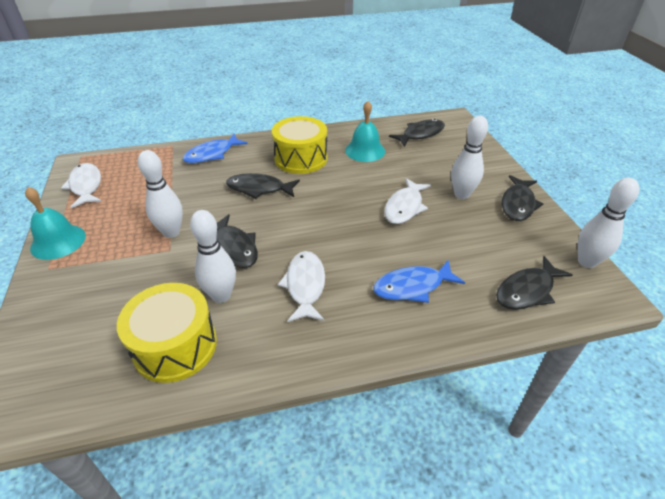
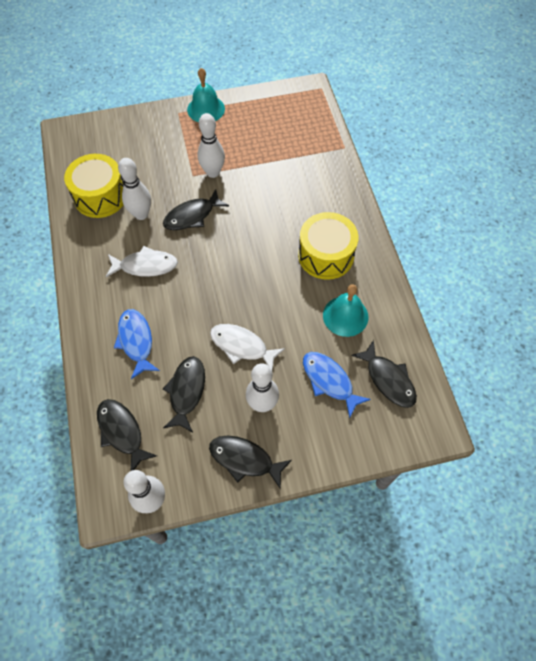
camera: 90 degrees right, 20 degrees up
(86, 186) = (276, 104): white fish -> none
(212, 154) = (330, 181): blue fish -> blue fish (329, 381)
(259, 189) = (272, 224): black fish -> black fish (186, 391)

